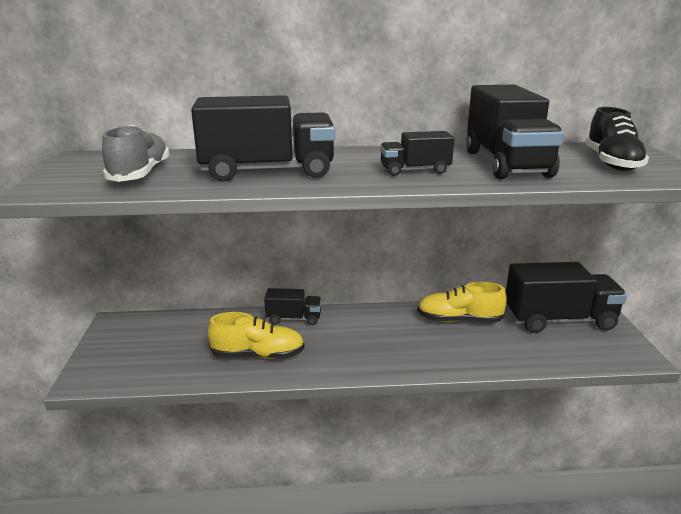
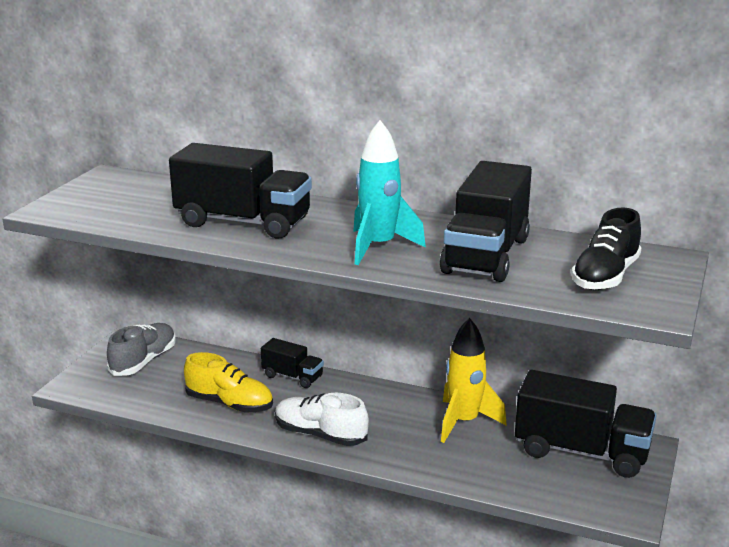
camera: 25 degrees right, 0 degrees up
(140, 174) = (135, 206): grey shoe -> grey shoe (143, 361)
(360, 360) = (320, 435): none -> white shoe
(415, 171) = (379, 247): black truck -> turquoise rocket
(459, 320) = (464, 422): yellow shoe -> yellow rocket

